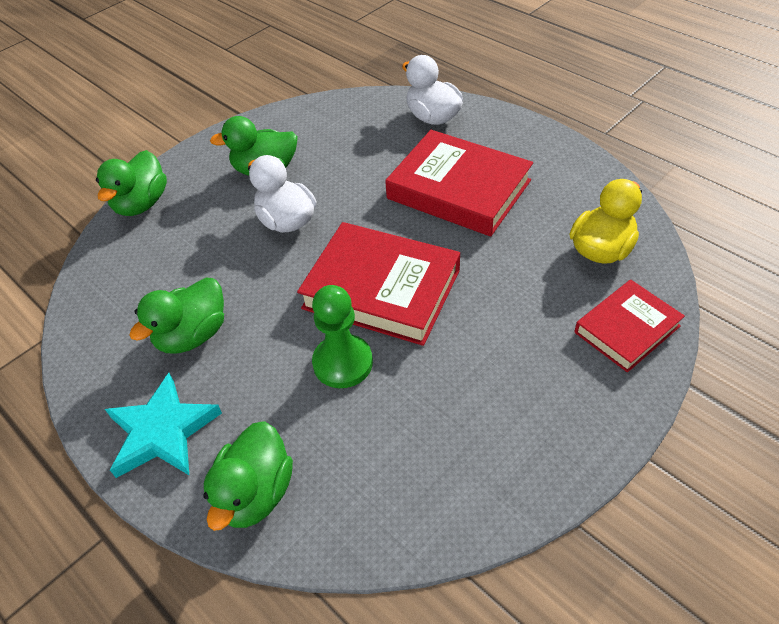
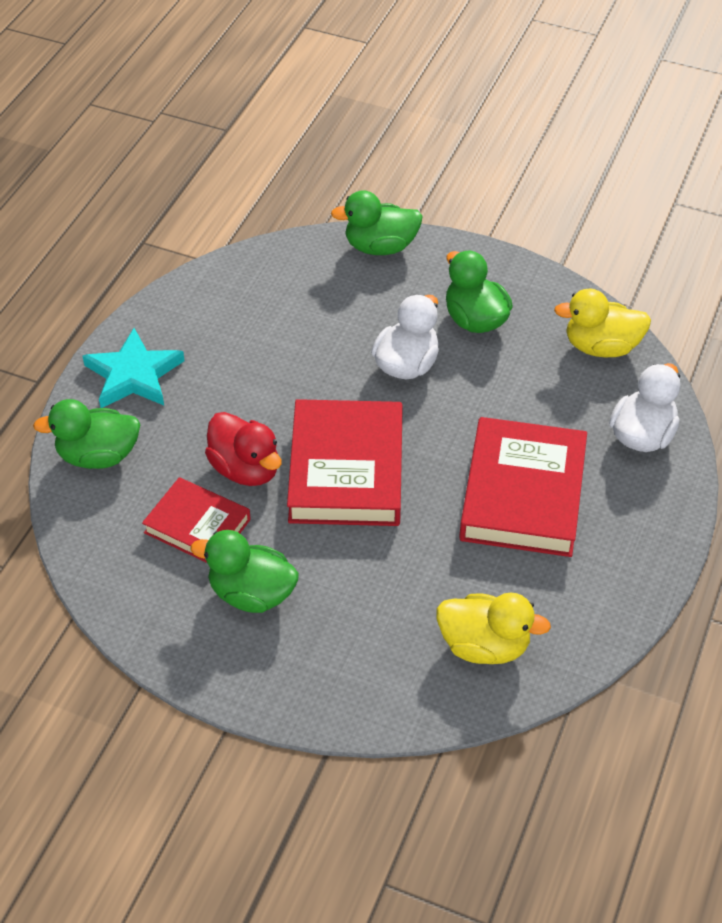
camera: 65 degrees right, 0 degrees up
(192, 335) = (236, 353): green duck -> green duck (251, 594)
(338, 114) = (601, 347): none -> yellow duck
(343, 363) = (246, 469): green pawn -> red duck
(626, 329) = (374, 686): red book -> red book (197, 526)

